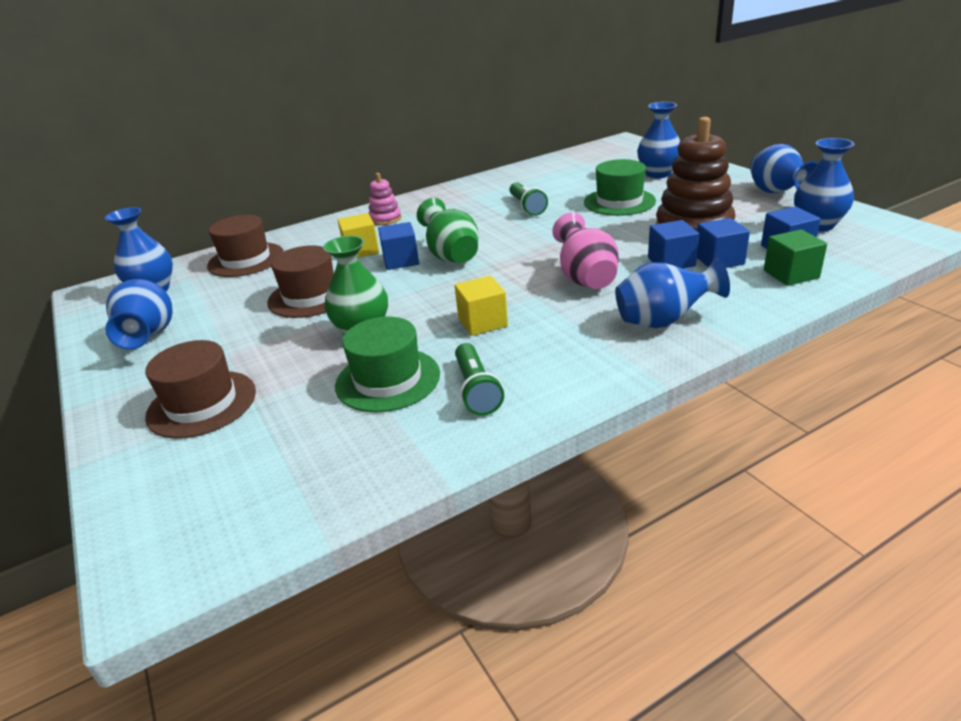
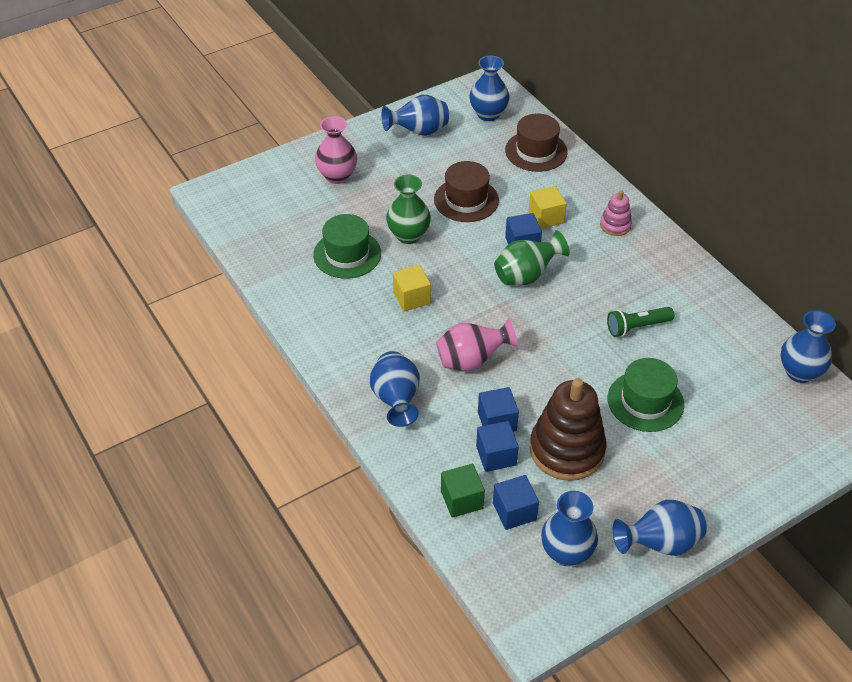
camera: 85 degrees right, 15 degrees up
(202, 404) = (337, 176): brown hat -> pink vase
(476, 390) = (328, 296): green flashlight -> none
(658, 174) = (733, 446): blue vase -> blue vase (799, 372)

